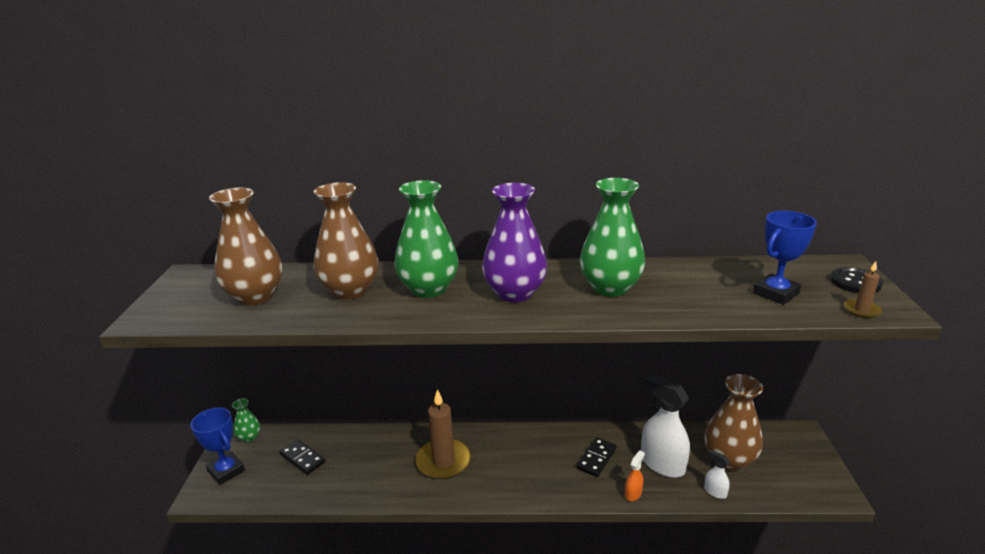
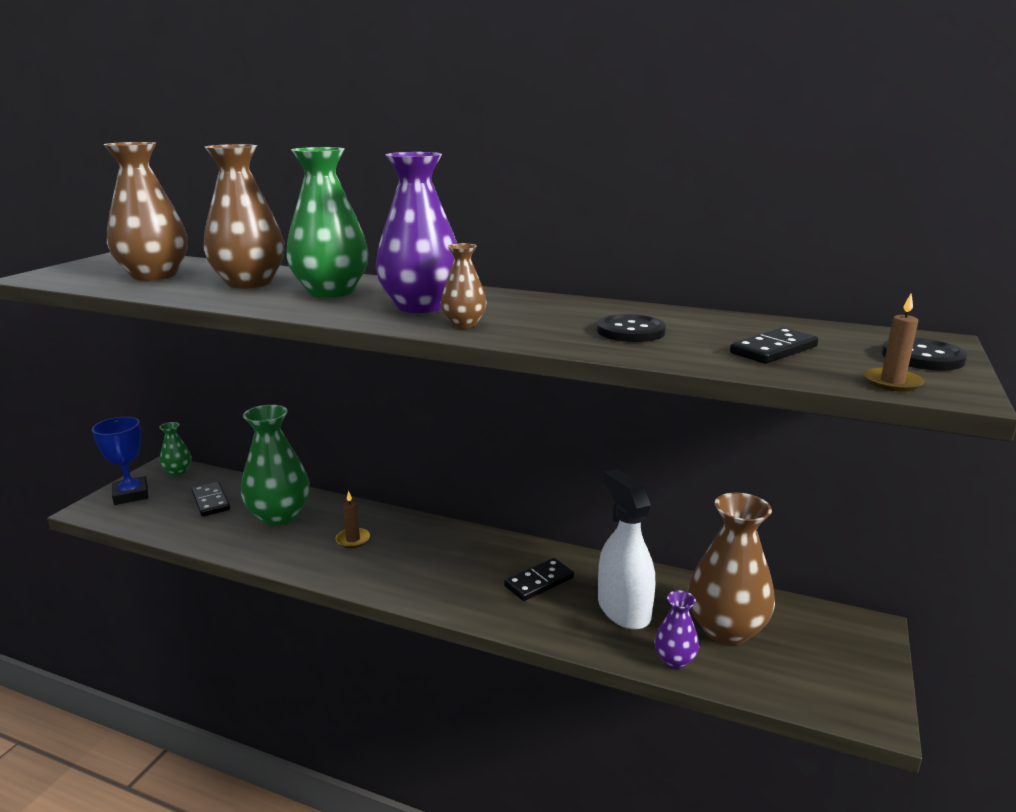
camera: 20 degrees right, 5 degrees down
(443, 461) = (353, 539): brown candle -> brown candle, size x0.48
(567, 307) = (464, 324): none -> brown vase
(610, 288) = (545, 317): green vase -> green vase (279, 516)
(633, 493) = (556, 631): orange spray bottle -> none
(678, 292) = (630, 331): none -> black button
(715, 492) = (674, 660): white spray bottle -> purple vase
(775, 293) = (774, 350): blue trophy -> black domino

